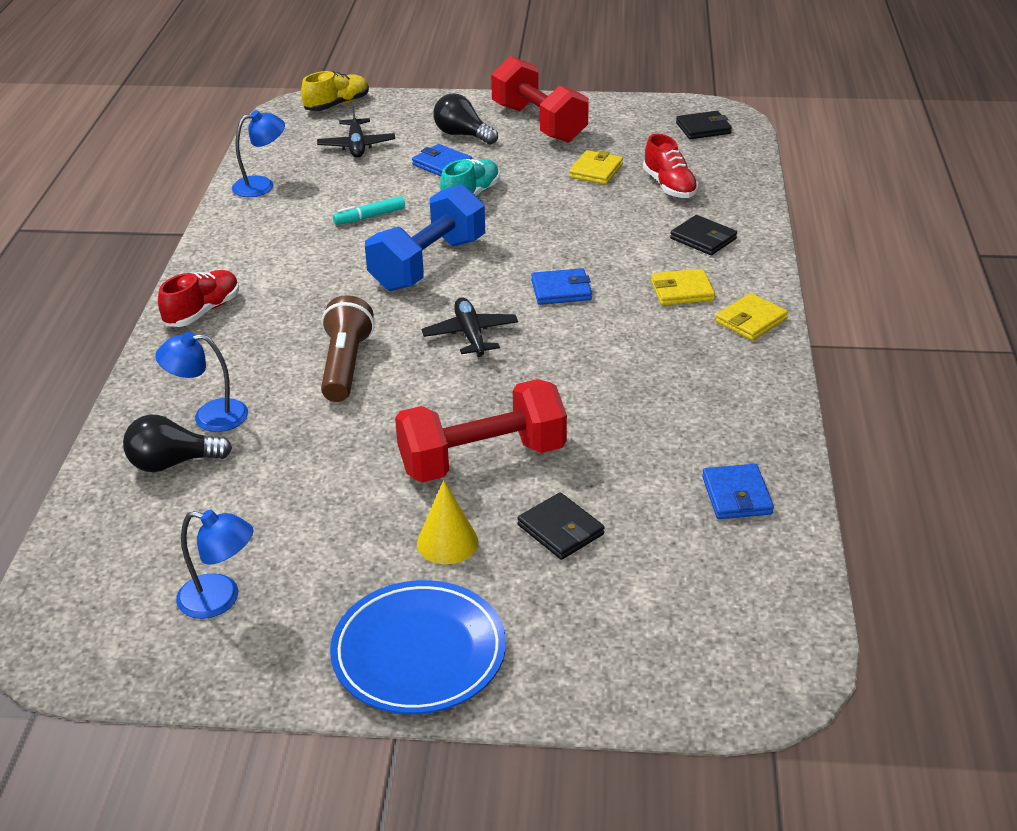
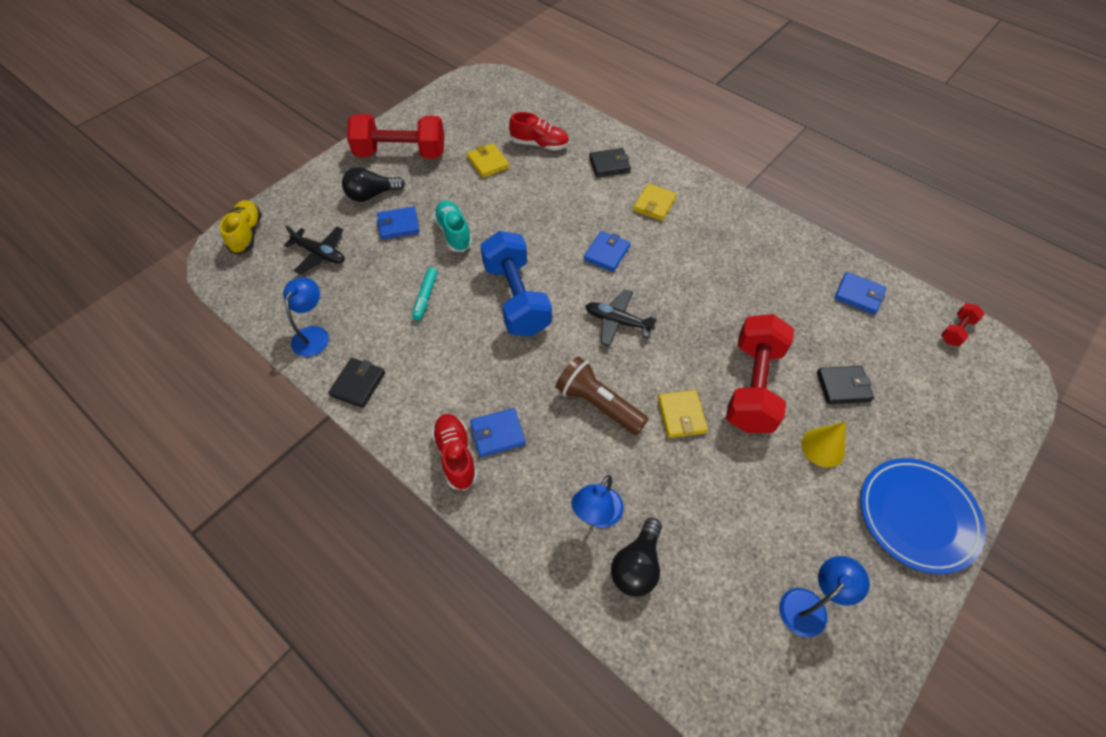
camera: 55 degrees left, 20 degrees up
(249, 323) = (497, 434): none -> blue wallet
(703, 128) = (491, 94): black wallet -> black wallet (358, 384)
(751, 320) = (707, 195): yellow wallet -> yellow wallet (681, 415)
(782, 605) = (956, 331): none -> red dumbbell

